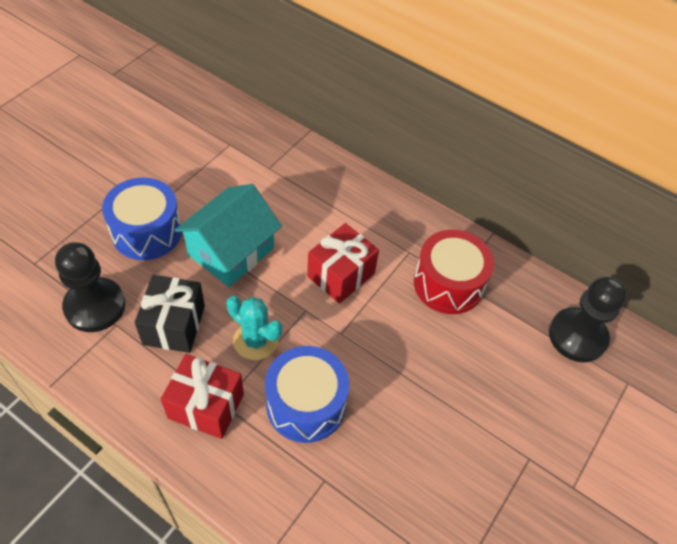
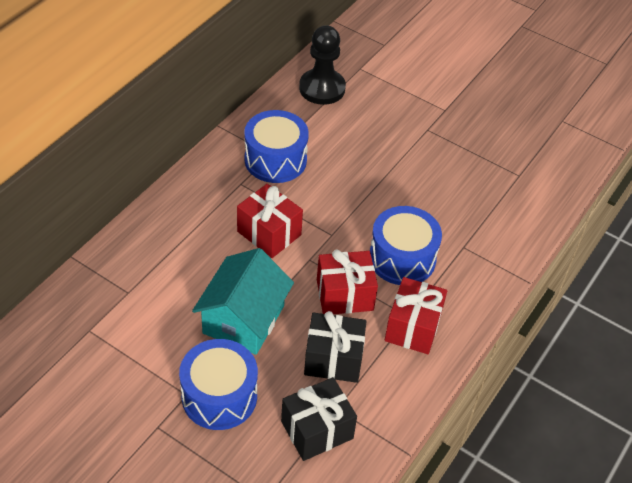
camera: 90 degrees left, 5 degrees down
(95, 306) = (317, 430): black pawn -> black gift
(231, 251) = (243, 319): turquoise house -> turquoise house turned 75 degrees clockwise
(255, 340) = (344, 295): turquoise cactus -> red gift
(448, 284) = (275, 160): red drum -> blue drum

